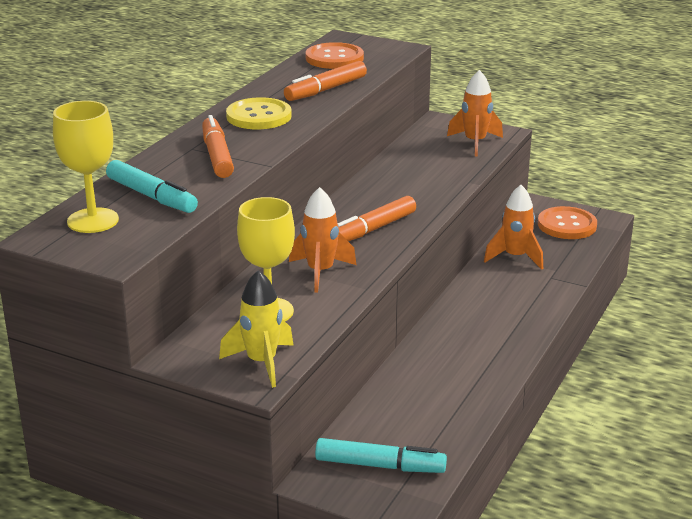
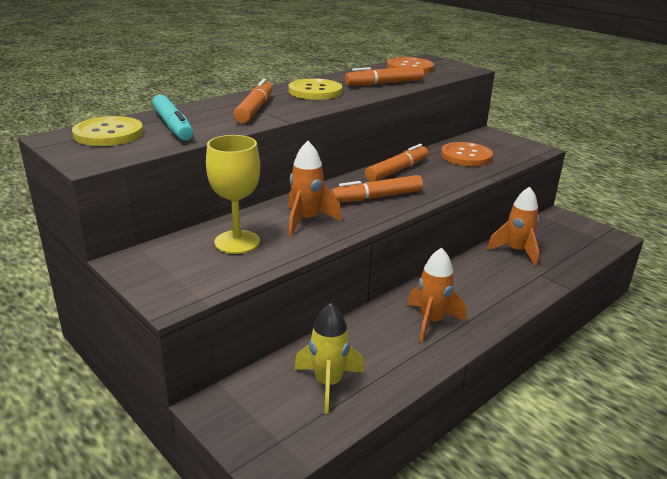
camera: 20 degrees right, 0 degrees up
(93, 221) = (108, 134): yellow goblet -> yellow button
(262, 363) = (191, 283): yellow rocket -> yellow rocket (328, 384)
(370, 192) = (397, 170): none -> orange marker
(380, 466) = (279, 409): turquoise marker -> none
(475, 143) = (509, 152): orange rocket -> orange rocket (431, 321)
(567, 225) = (576, 235): orange button -> orange button (466, 156)

